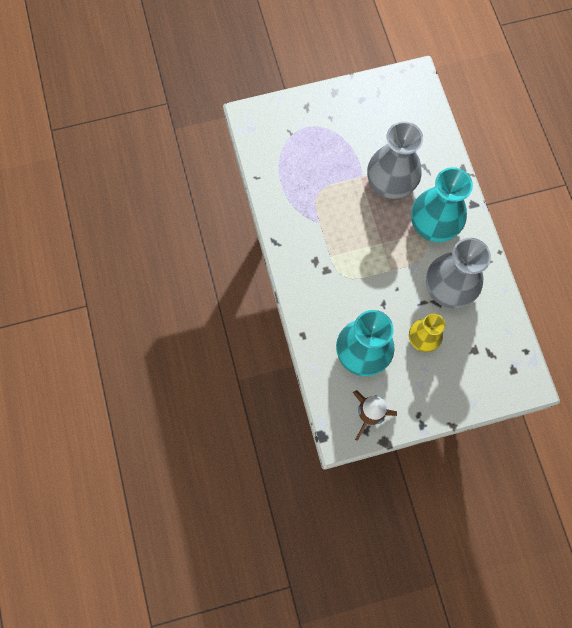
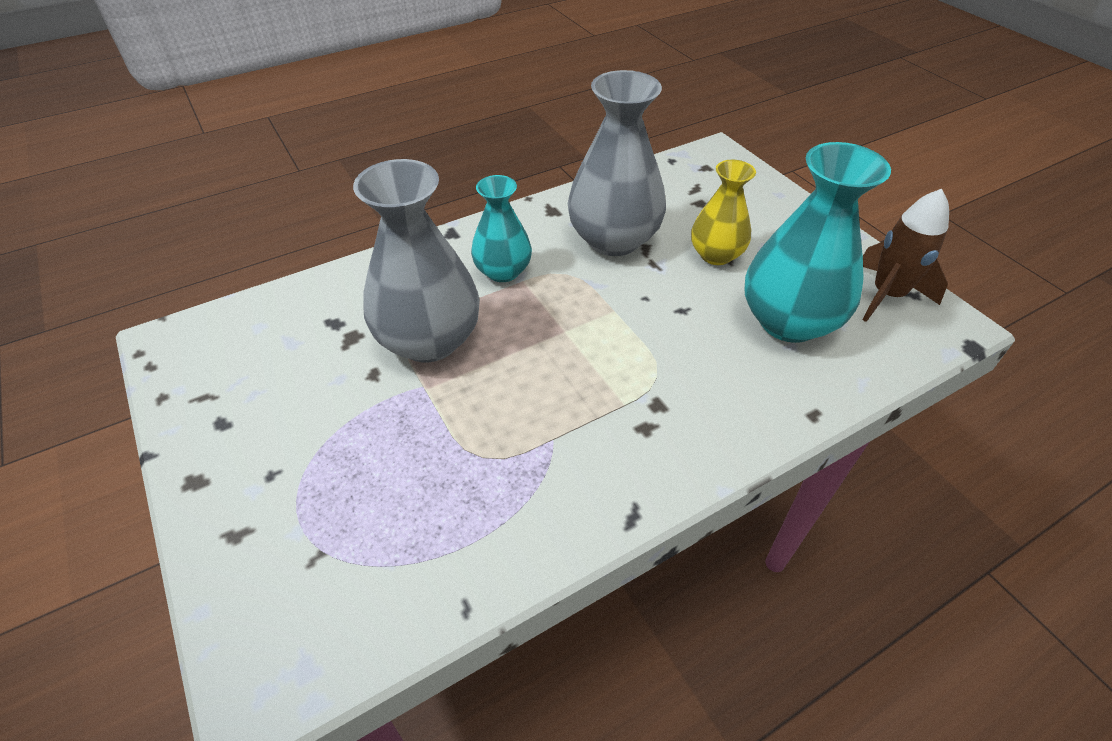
camera: 105 degrees left, 25 degrees down
(434, 224) = (503, 271): turquoise vase -> turquoise vase, size x0.60

